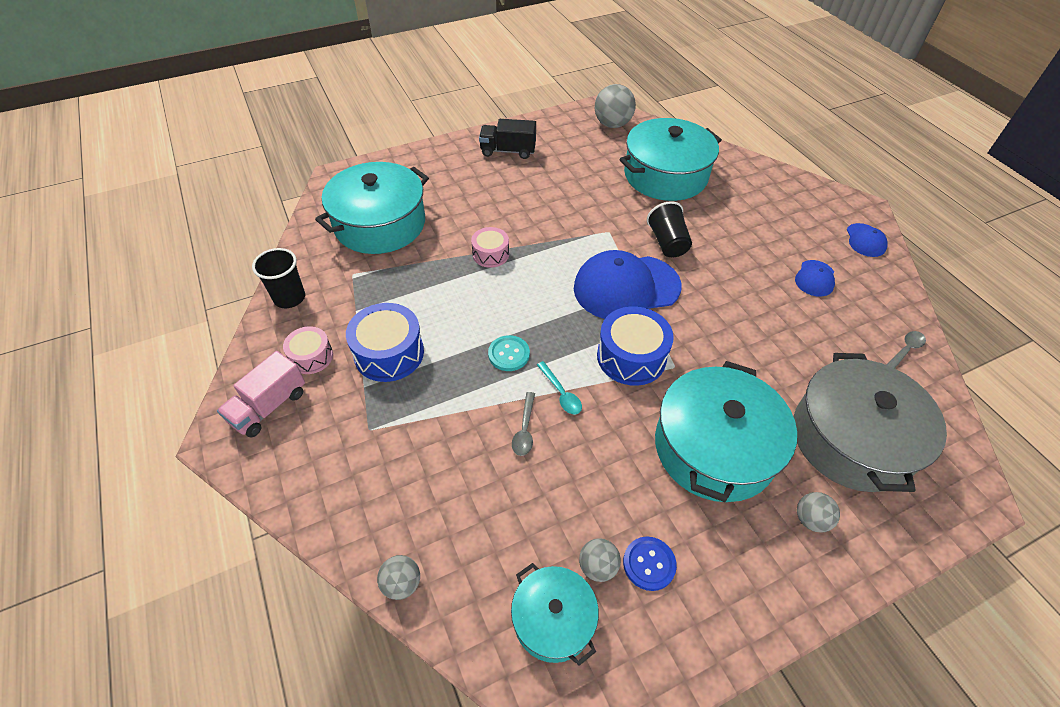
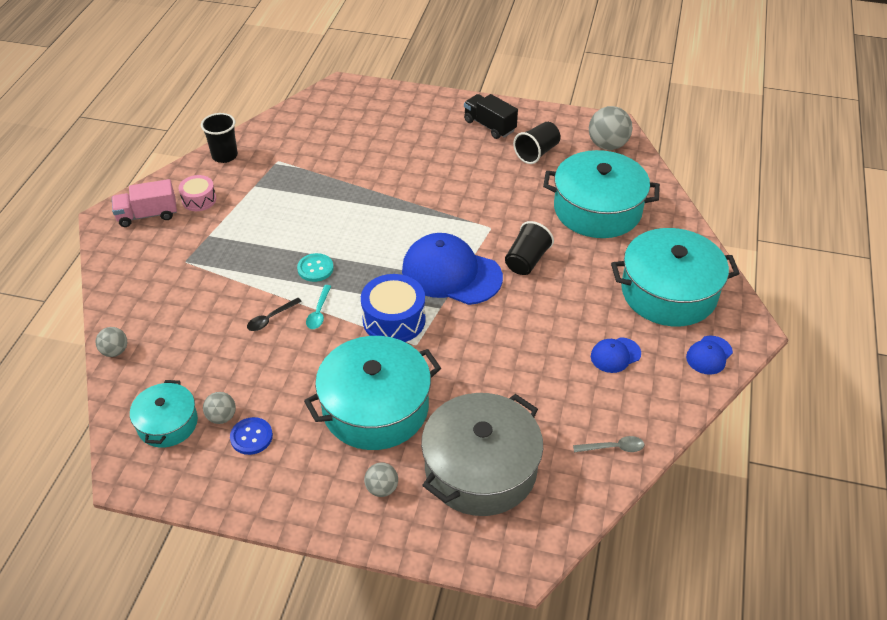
camera: 40 degrees right, 5 degrees down
(380, 224) = (332, 135): turquoise pot -> turquoise pot (669, 292)
(389, 353) = (244, 224): blue drum -> none
(490, 254) = (382, 196): pink drum -> none
(524, 430) = (270, 318): grey spoon -> black spoon
(570, 154) = (537, 153): none -> black cup

